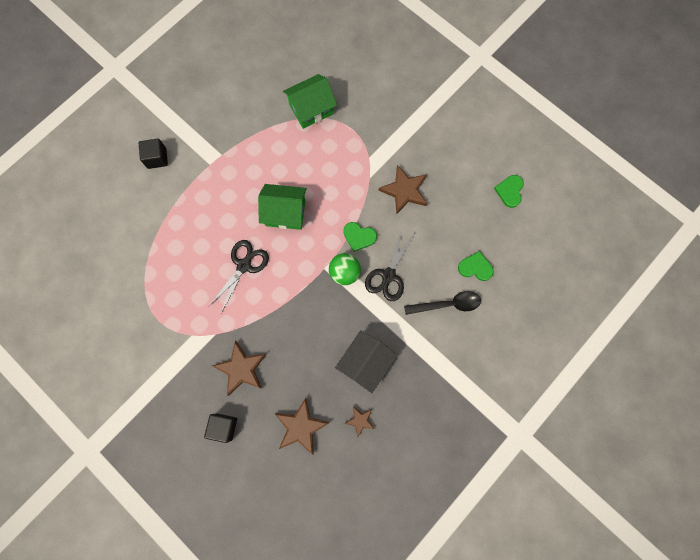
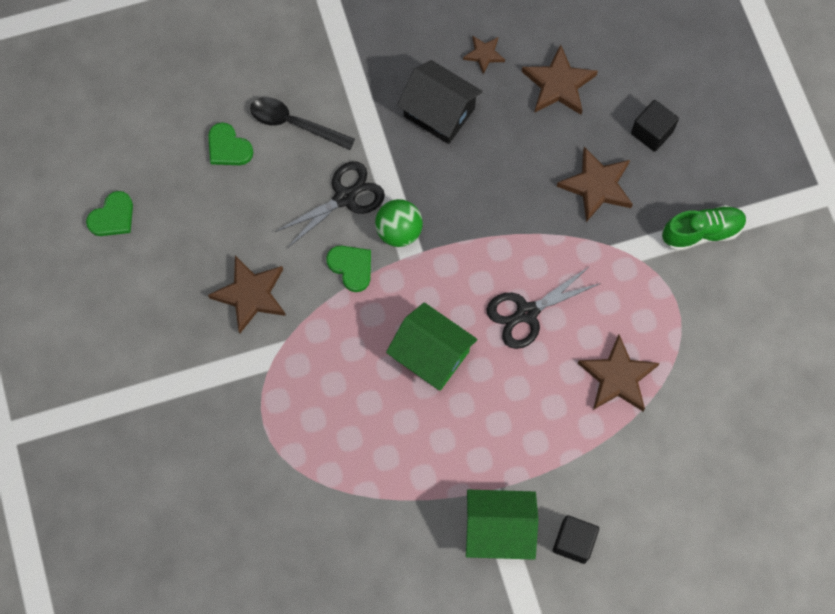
camera: 150 degrees left, 5 degrees down
(161, 374) = (702, 232): none -> green shoe
(173, 257) = (617, 377): none -> brown star
(311, 109) = (304, 492): green house -> green house (499, 529)
(365, 362) = (439, 112): black house -> black house turned 60 degrees clockwise

